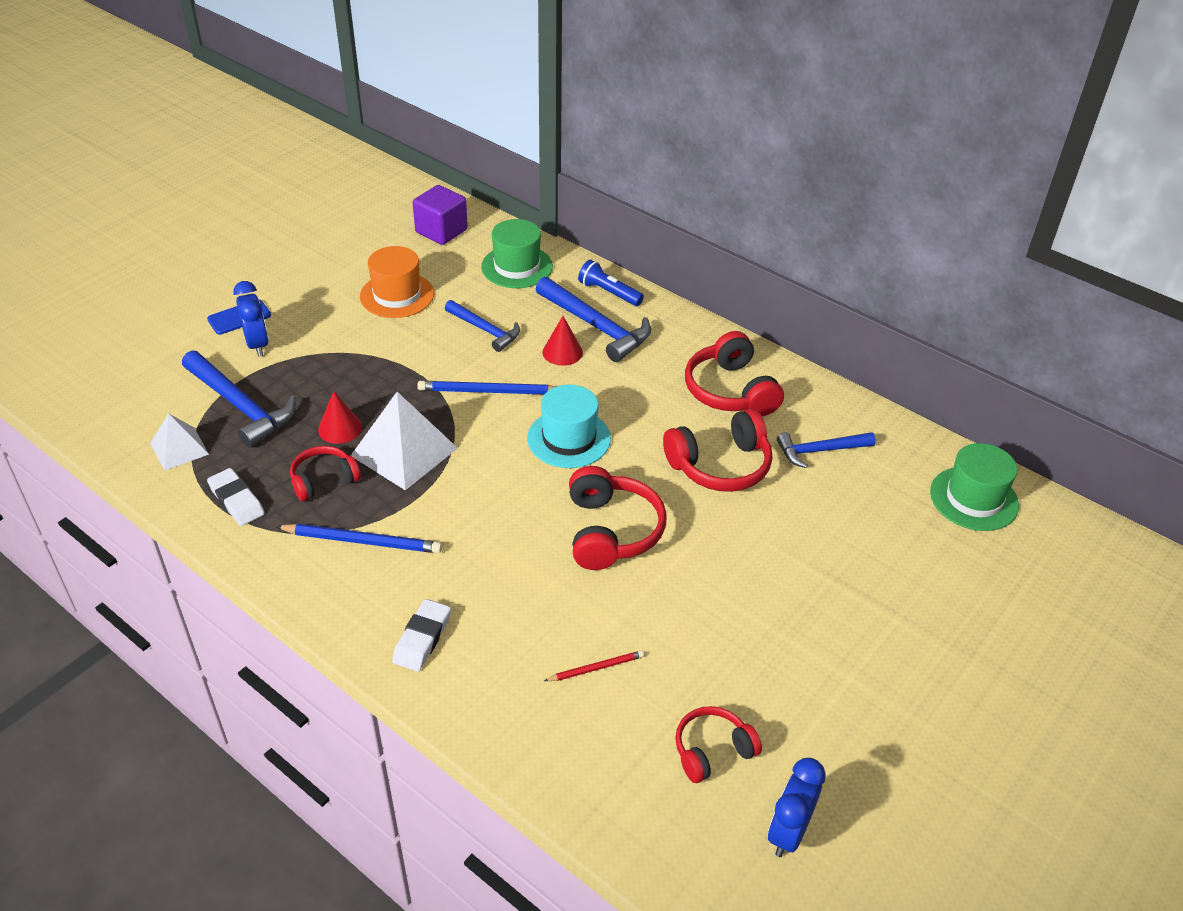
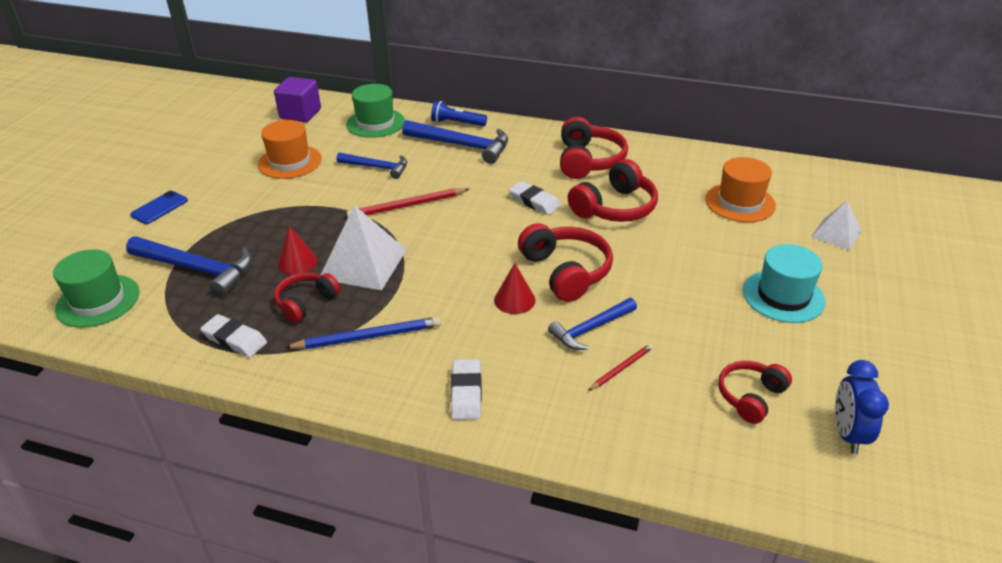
camera: 20 degrees left, 5 degrees down
(179, 448) = (157, 315): white pyramid -> white pyramid (836, 234)
(257, 344) = (187, 222): blue clock -> none
(489, 391) = (407, 206): blue pencil -> red pencil
(562, 352) = (447, 167): red cone -> red cone (514, 300)
(569, 438) = (490, 220): turquoise hat -> turquoise hat (783, 296)
(632, 429) = (534, 202): none -> white eraser
(730, 391) = (588, 161): red headphones -> red headphones turned 135 degrees counterclockwise
(819, 451) = (677, 181): blue hammer -> blue hammer (590, 329)
(876, 505) = (740, 202): none -> orange hat
(974, 498) = (798, 182): green hat -> green hat (98, 301)

